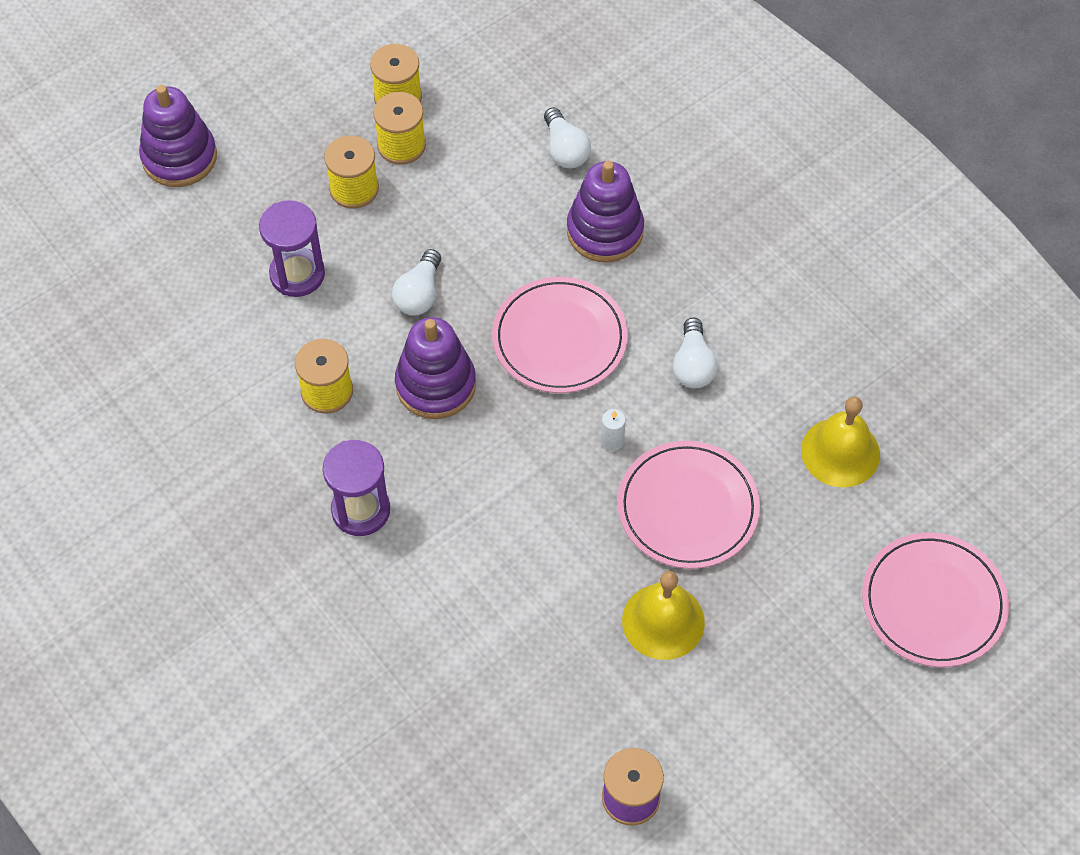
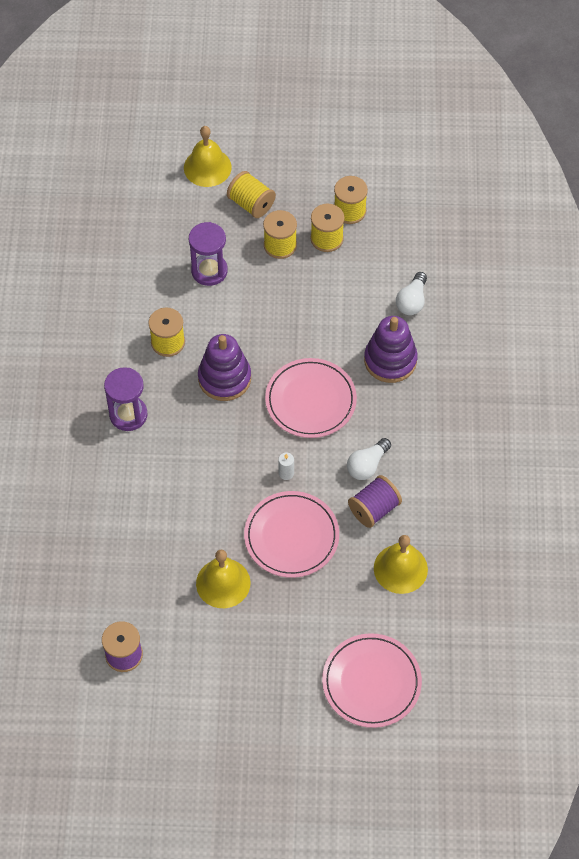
camera: 40 degrees right, 0 degrees up
(179, 157) = (207, 167): purple stacking toy -> yellow bell
(274, 165) = (251, 204): none -> yellow spool
(419, 294) = (261, 325): white light bulb -> none
(748, 408) = (374, 509): none -> purple spool

